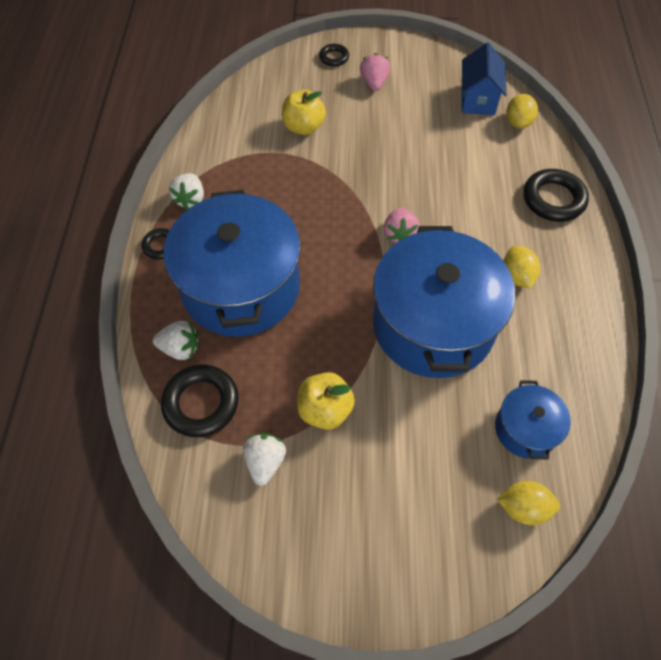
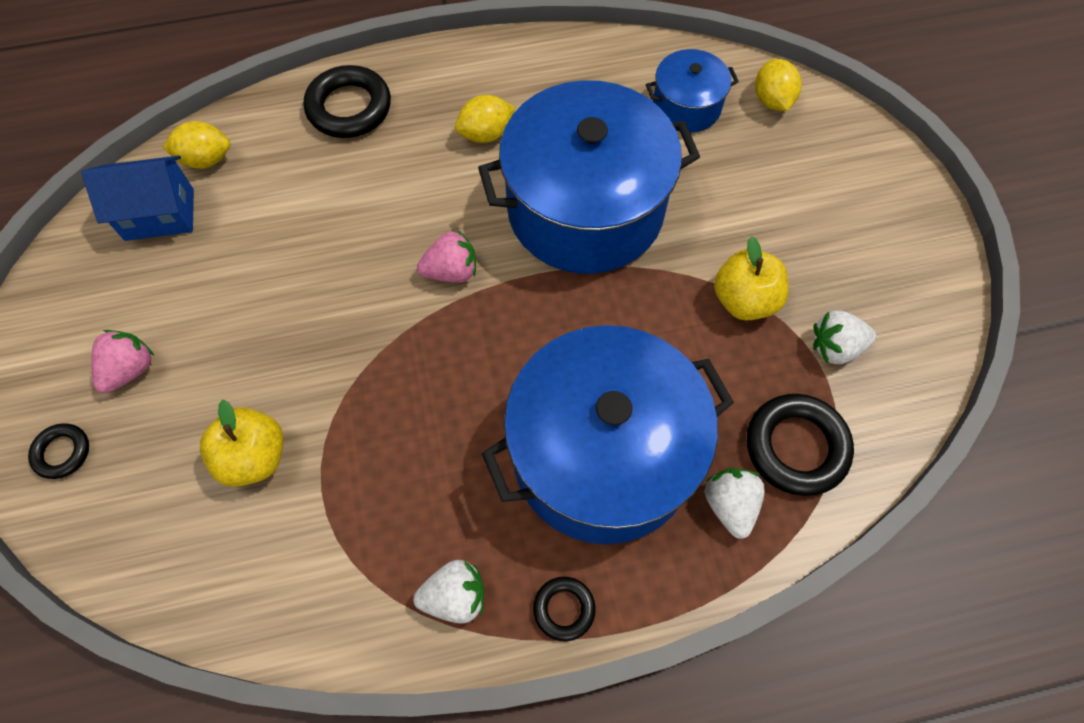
camera: 105 degrees left, 5 degrees up
(374, 83) = (130, 369): pink strawberry -> pink strawberry turned 135 degrees clockwise

